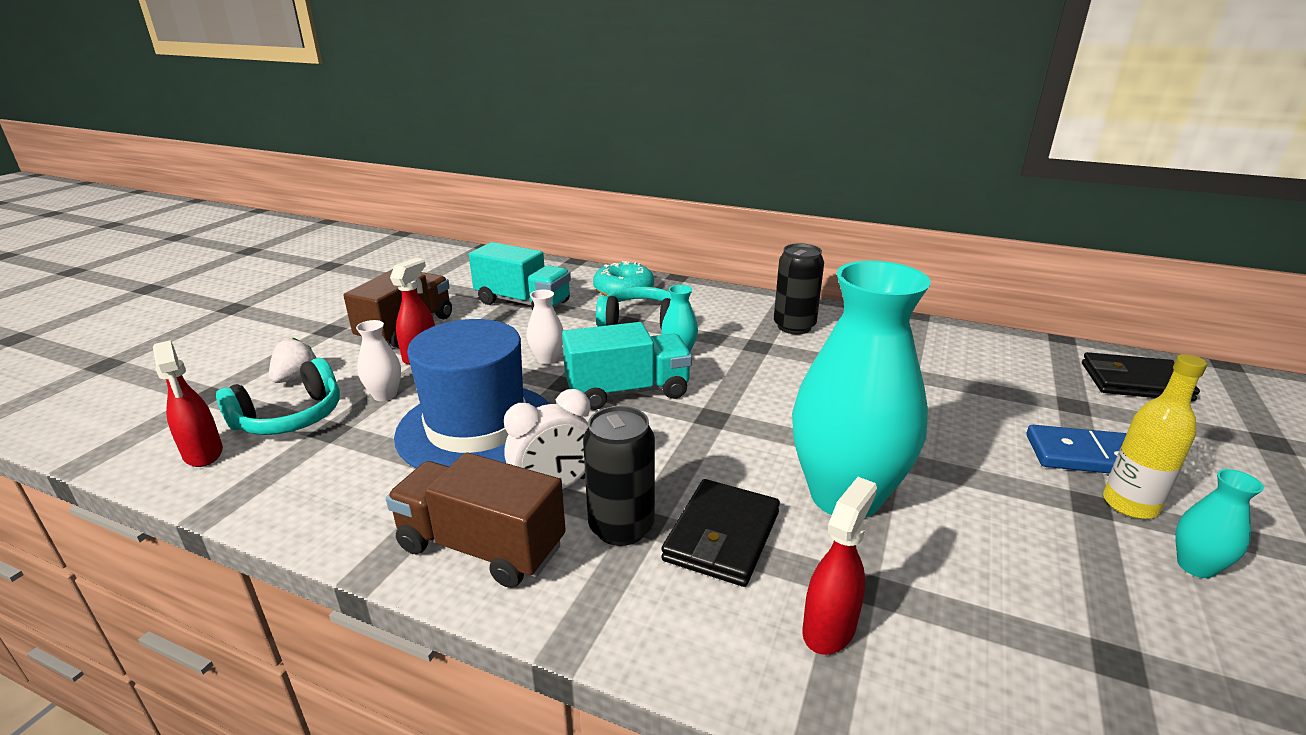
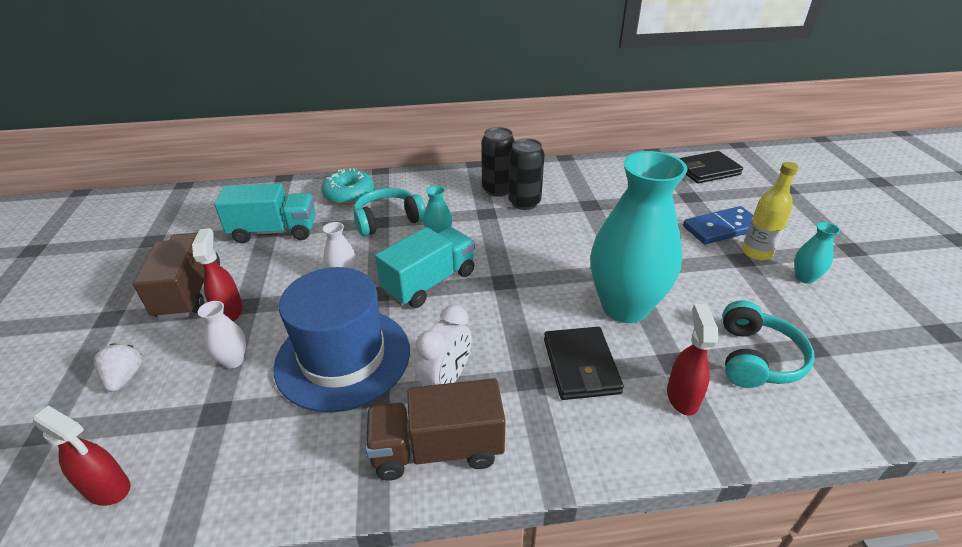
camera: 30 degrees left, 10 degrees up
(290, 417) = (162, 417): turquoise headphones -> turquoise headphones (756, 358)
(621, 527) = (516, 389): black can -> black can (524, 202)

